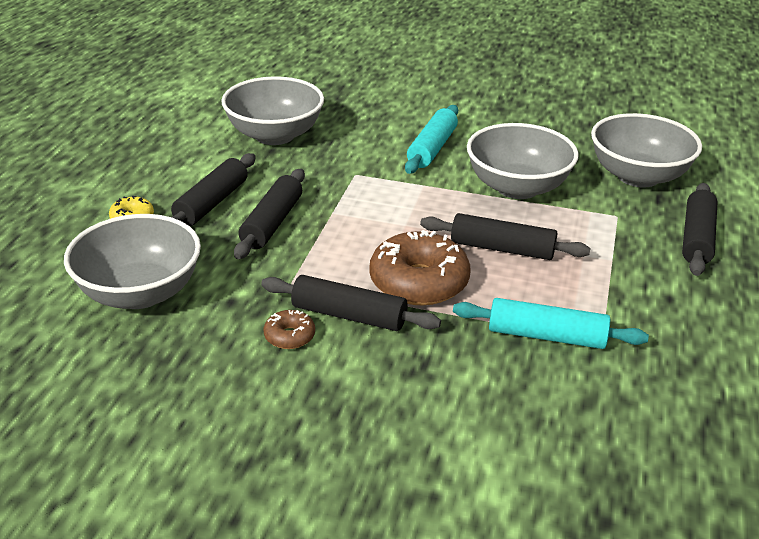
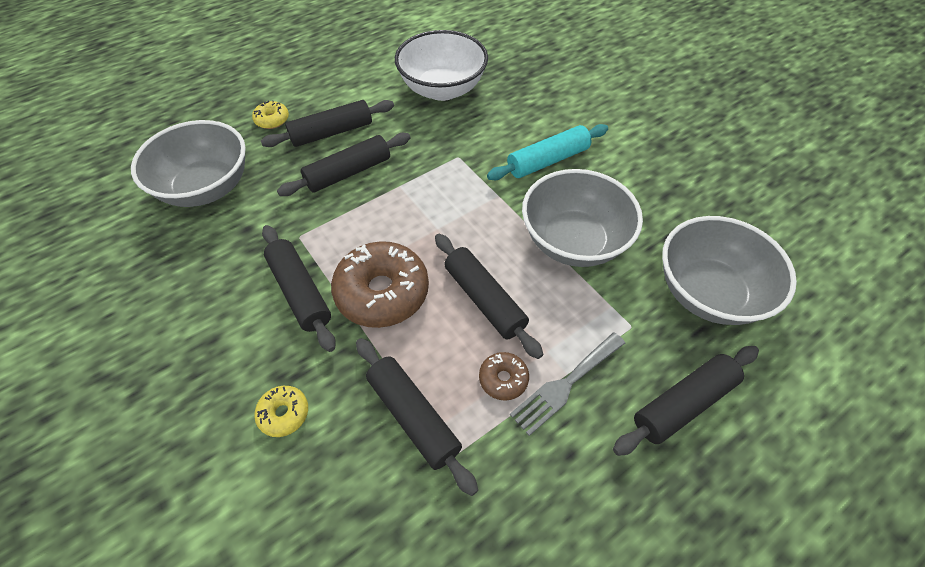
camera: 40 degrees right, 20 degrees up
(274, 135) = (442, 89): grey bowl -> white bowl
(289, 336) = (244, 285): brown donut -> brown donut (503, 379)
(450, 389) = (284, 413): none -> yellow donut
(546, 336) = (413, 416): turquoise rolling pin -> black rolling pin
(619, 265) = (565, 384): none -> grey fork

